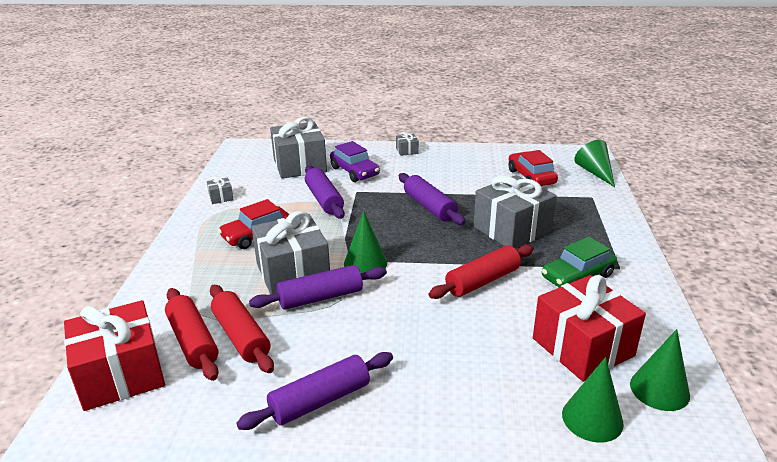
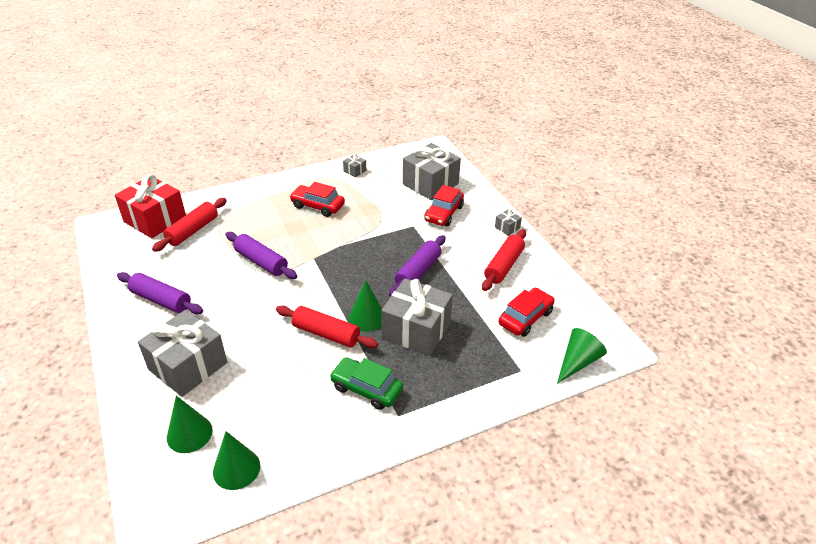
camera: 60 degrees right, 10 degrees up
(241, 336) = (205, 246): red rolling pin -> red rolling pin (503, 266)
(293, 273) = (282, 239): grey gift -> grey gift (188, 366)
(324, 200) = (387, 215): purple rolling pin -> none
(354, 172) = (444, 213): purple car -> red car
(365, 263) = (314, 267): green cone -> green cone (367, 318)
(582, 347) = (269, 412): red gift -> none

